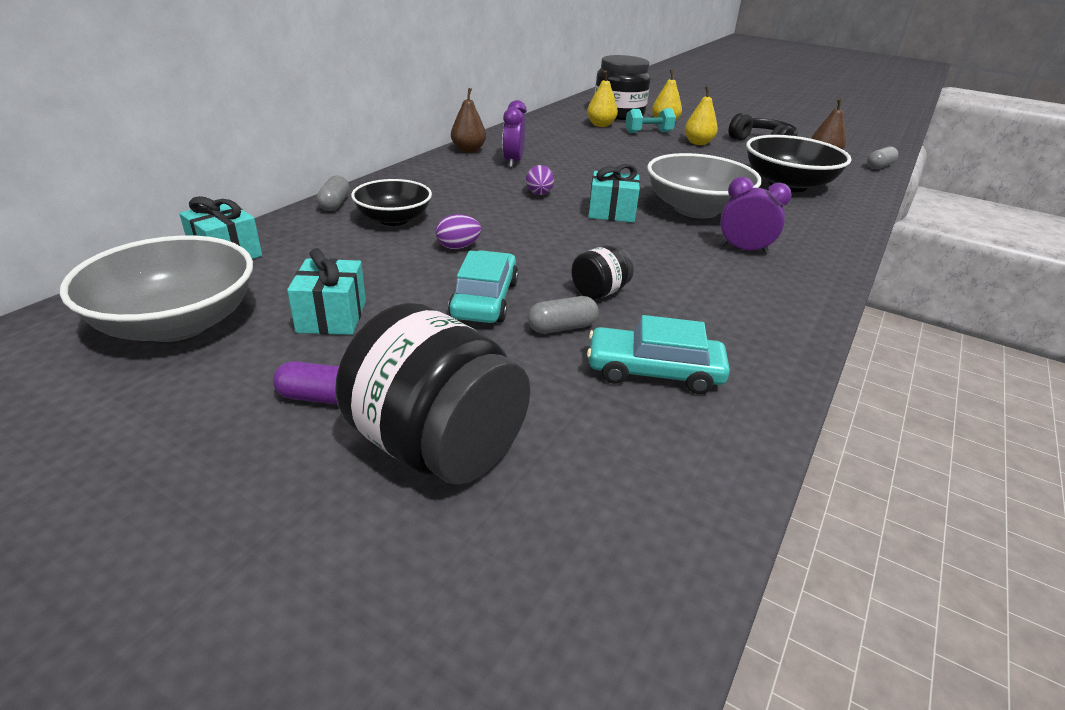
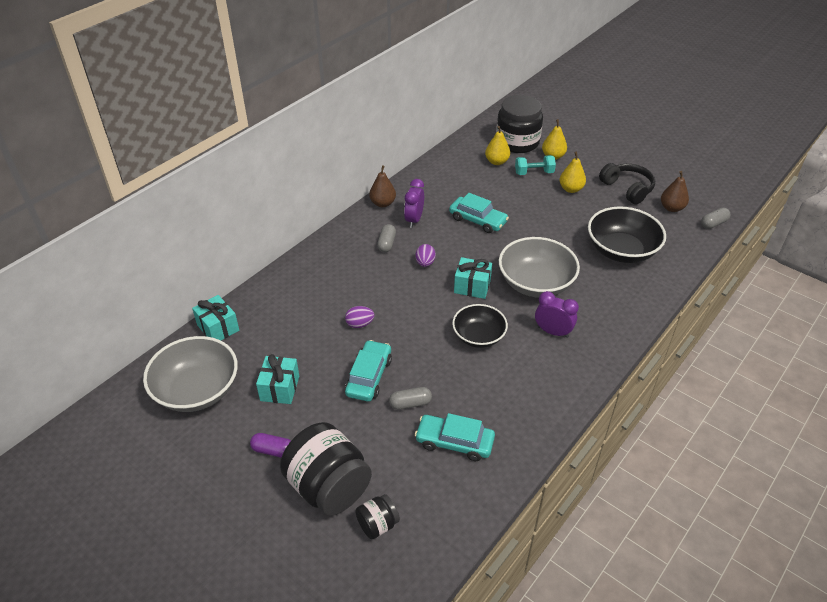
camera: 10 degrees right, 10 degrees up
(335, 204) = (283, 274): grey capsule -> grey capsule (387, 243)
(394, 219) = (321, 293): black bowl -> black bowl (478, 336)
(596, 163) = (478, 220): none -> turquoise car
(599, 292) = (441, 372): black jar -> black jar (377, 524)

